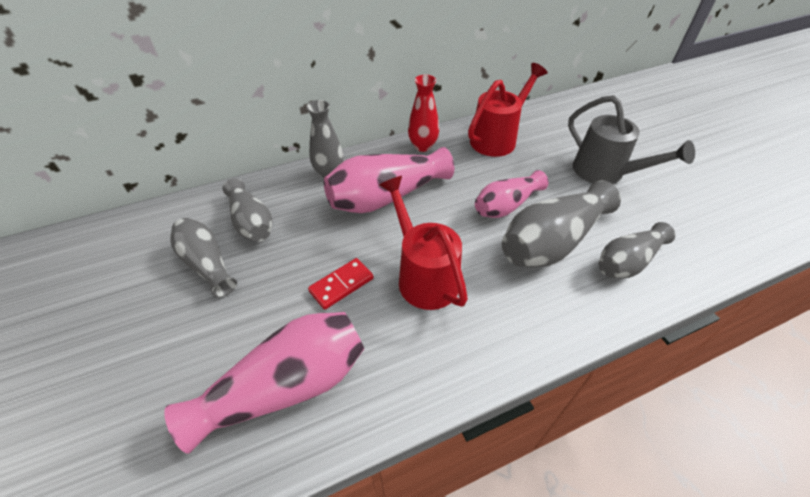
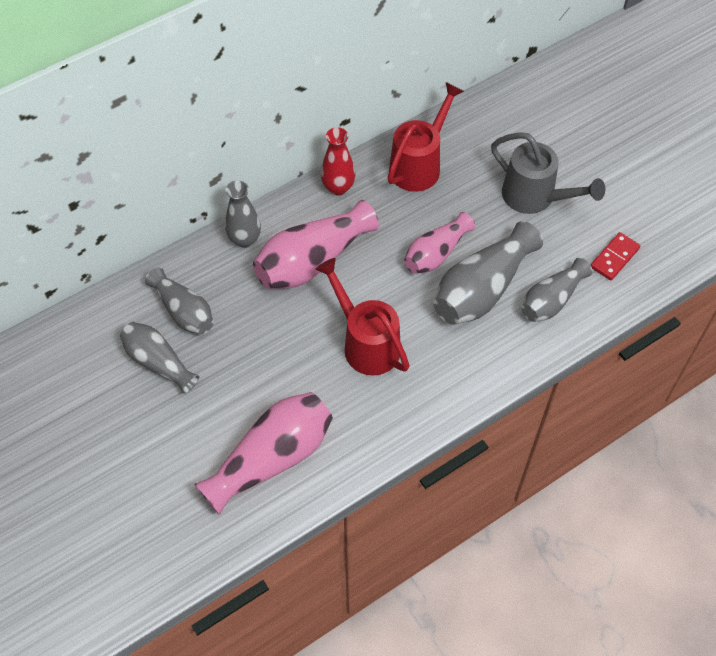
camera: 10 degrees left, 10 degrees up
(341, 285) = (293, 364): red domino -> red domino (614, 258)

